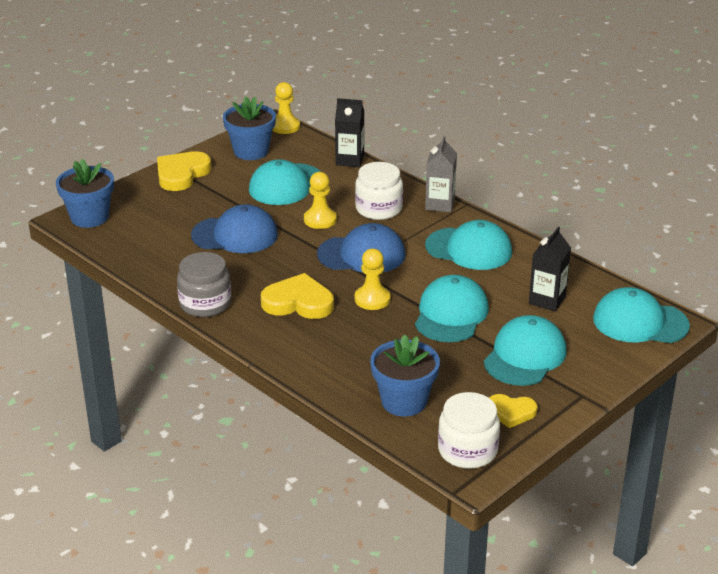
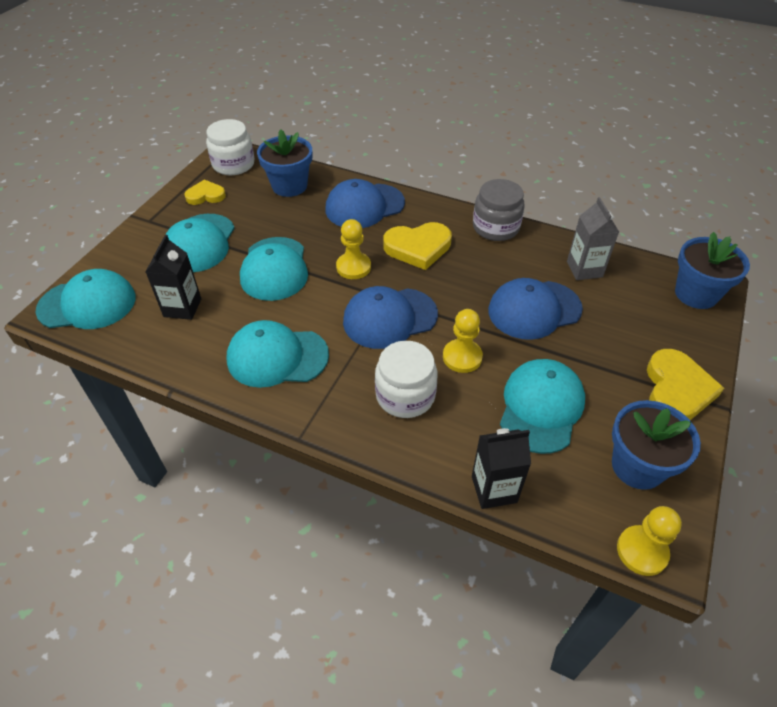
camera: 160 degrees right, 15 degrees up
(327, 356) = (364, 206): none -> blue cap
(440, 204) = (333, 426): grey carton -> grey carton (584, 269)

